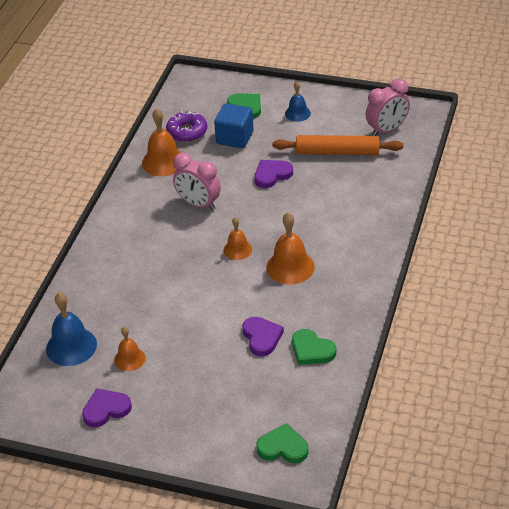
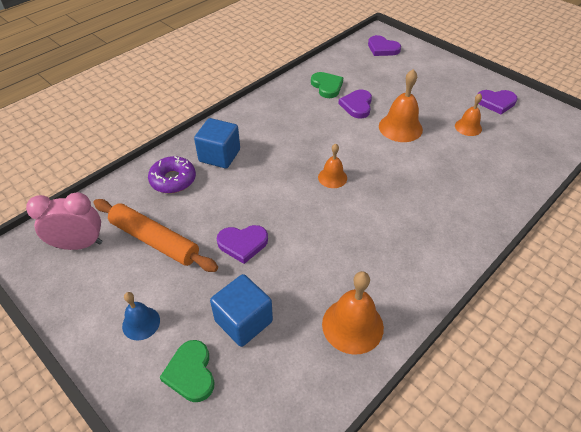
camera: 155 degrees left, 5 degrees up
(71, 346) = (517, 153): blue bell -> none
(187, 132) = (296, 366): purple donut -> purple donut (173, 180)
(198, 204) = (342, 242): pink clock -> none
(283, 447) = (382, 48): green heart -> purple heart
(290, 267) = (298, 145): orange bell -> orange bell (400, 127)
(353, 228) = (219, 155): none -> blue cube

